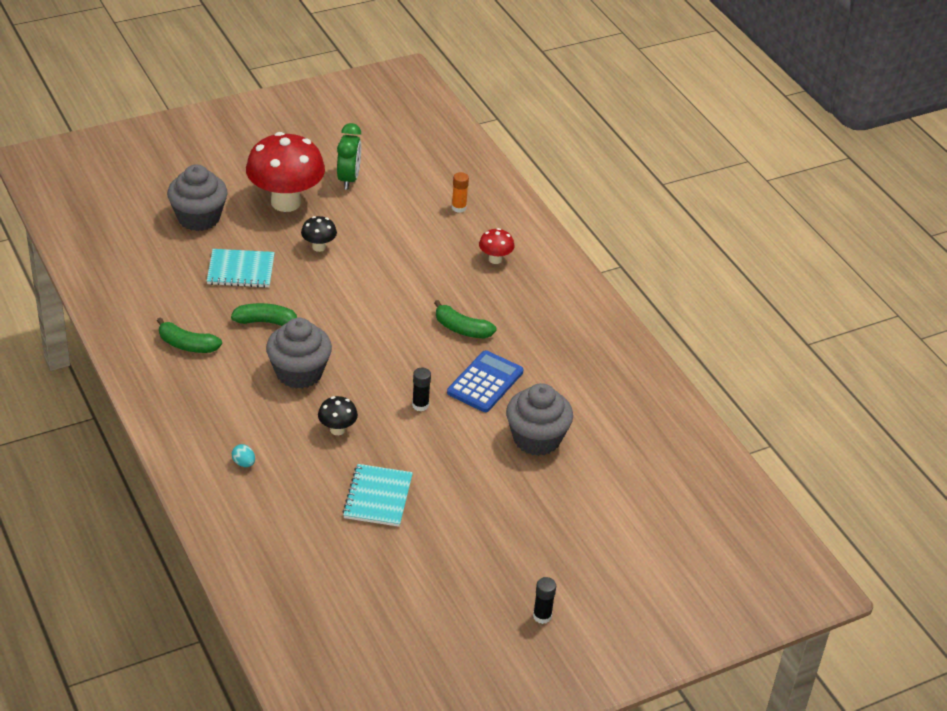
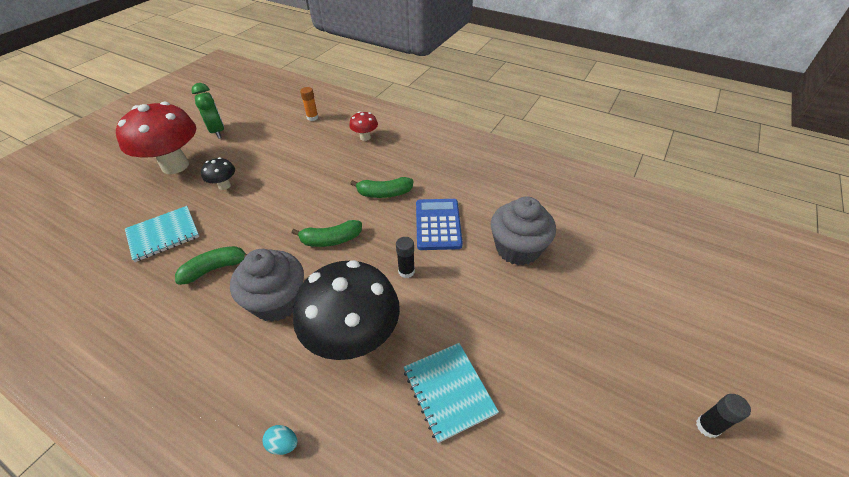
camera: 30 degrees left, 5 degrees up
(187, 345) = (142, 334): green banana -> green banana (331, 240)
(198, 218) = (99, 209): grey cupcake -> none
(337, 429) = (354, 339): black mushroom -> black mushroom, size x2.25

